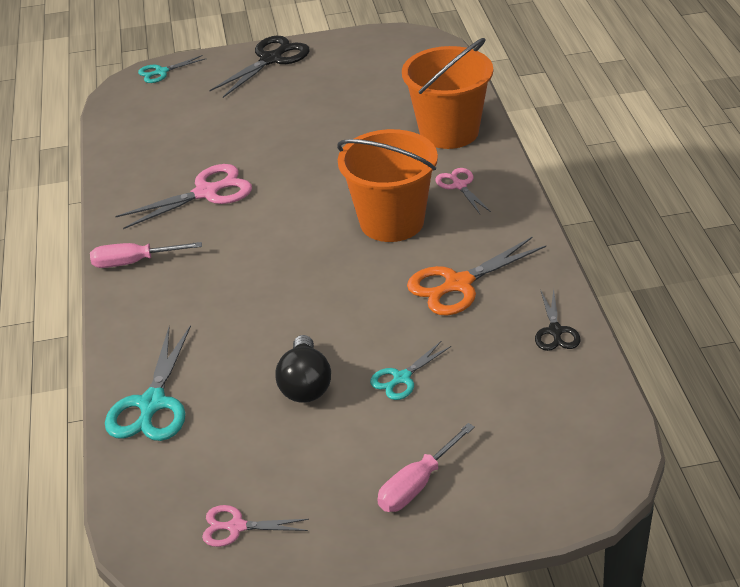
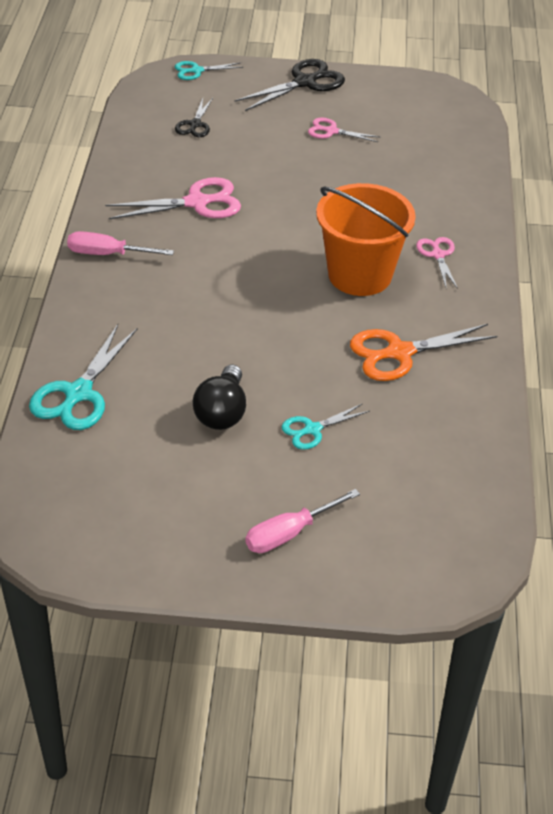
camera: 10 degrees right, 5 degrees up
(236, 527) = (113, 527): pink scissors -> pink scissors (331, 131)
(449, 132) = (448, 198): orange bucket -> none
(555, 331) = (474, 423): black scissors -> black scissors (195, 124)

